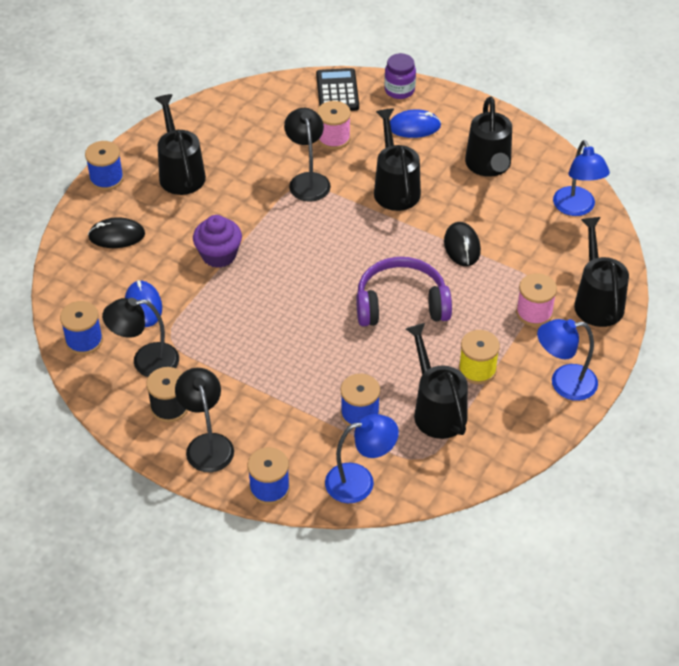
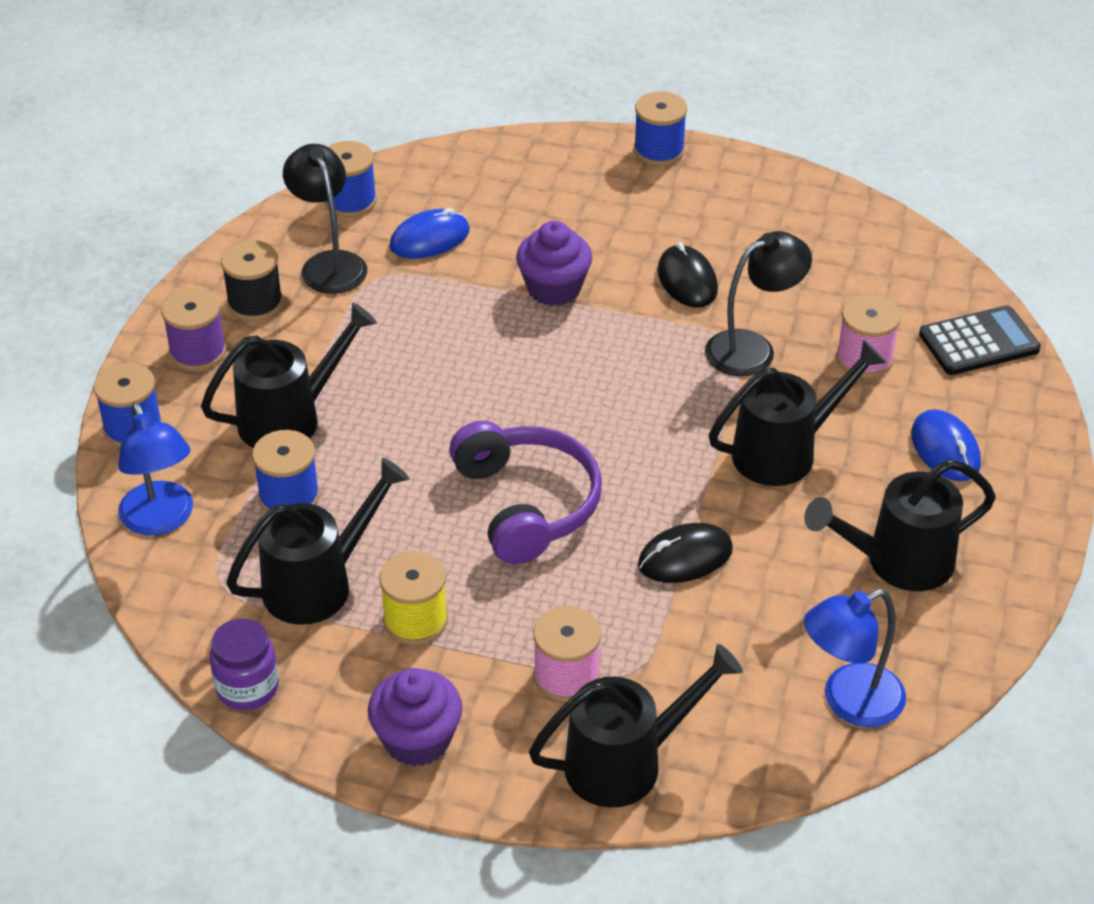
camera: 75 degrees right, 5 degrees down
(116, 235) = (552, 185): black mouse -> black mouse (687, 280)
(180, 172) = (705, 215): black watering can -> black watering can (291, 417)
(207, 444) = (198, 352): black lamp -> purple spool
(399, 90) = (1026, 415): purple jar -> purple jar (247, 688)
(564, 383) = (417, 740): blue lamp -> purple cupcake

